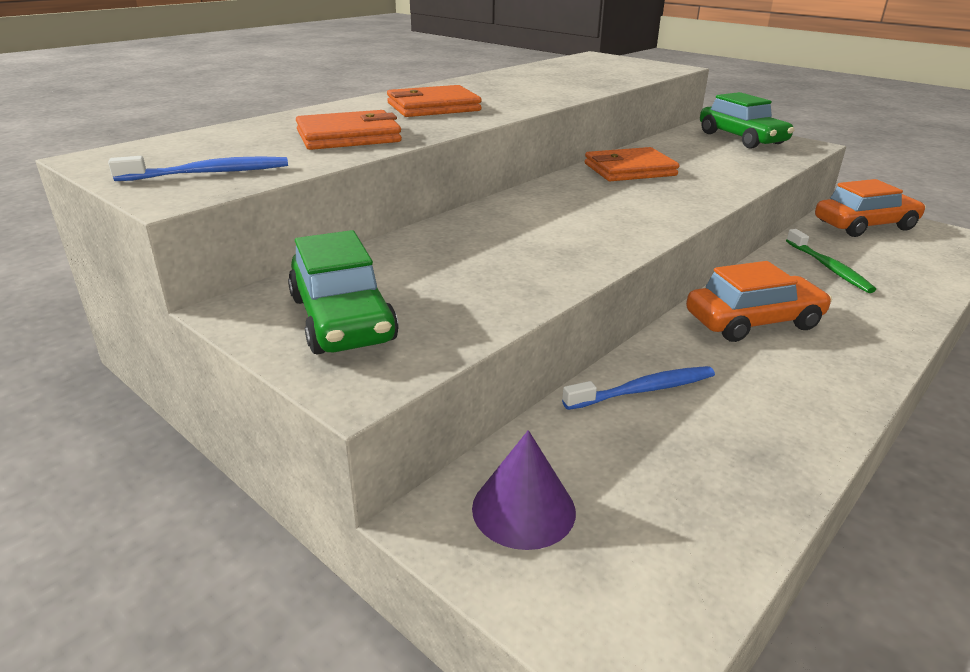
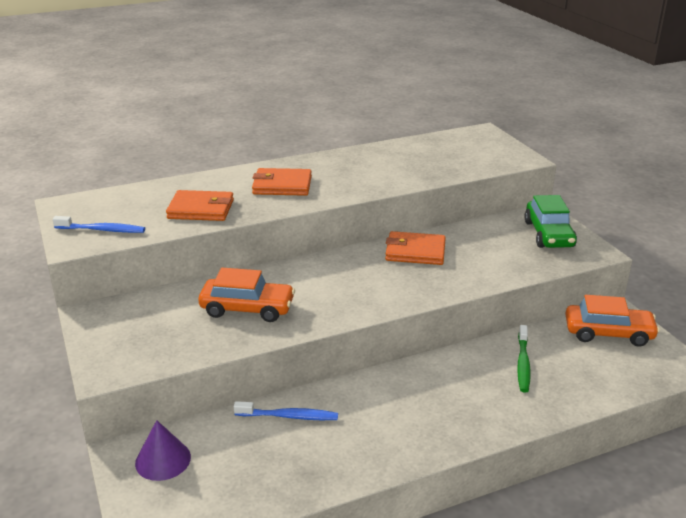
camera: 25 degrees right, 0 degrees up
(342, 319) = (128, 333): green car -> none
(753, 321) = (411, 391): orange car -> orange car (247, 308)

